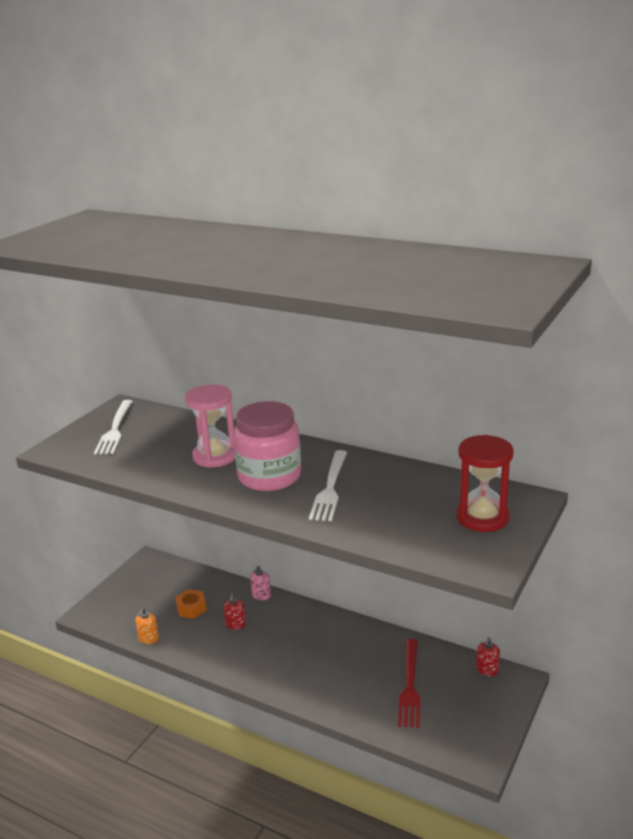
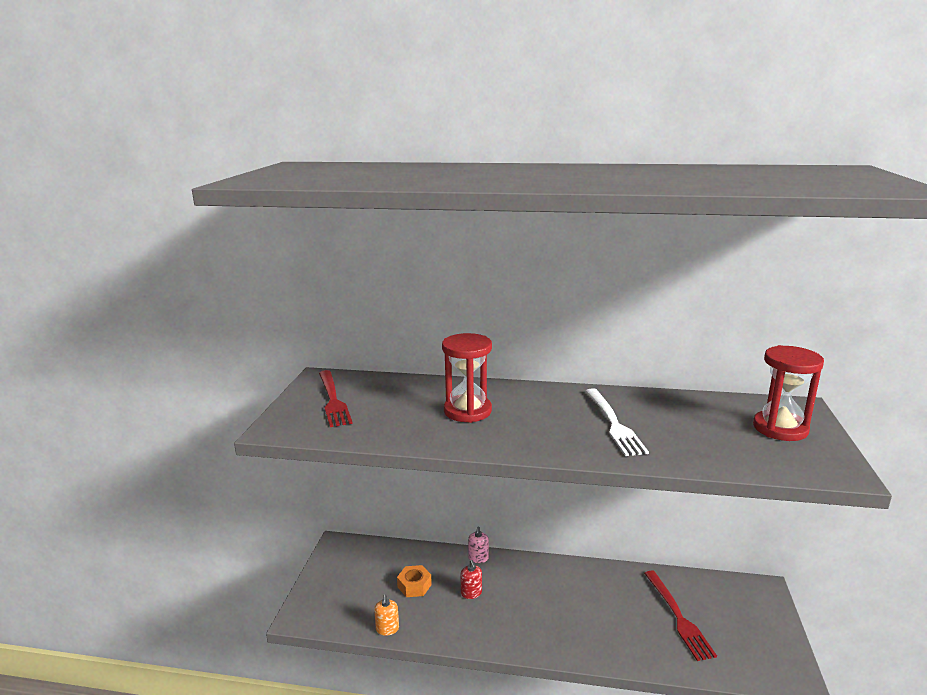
camera: 20 degrees left, 5 degrees down
(115, 429) = (333, 400): white fork -> red fork
(215, 456) = (467, 411): pink hourglass -> red hourglass
(269, 476) = (543, 422): pink jar -> none
(487, 670) = (732, 585): red soap dispenser -> none

